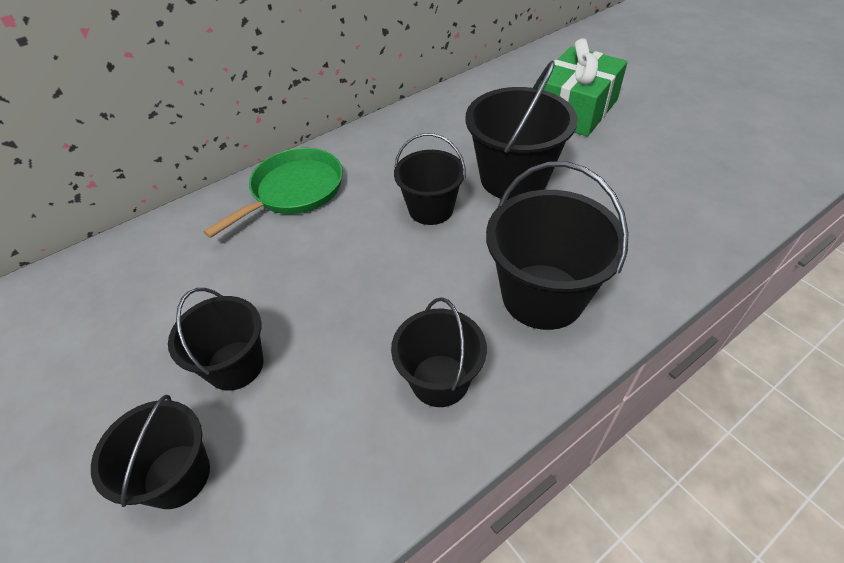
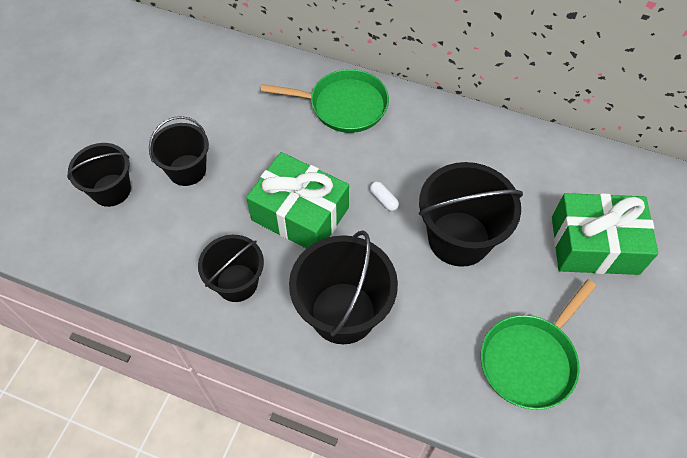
camera: 55 degrees right, 10 degrees up
(393, 280) = (300, 214): none -> green gift
(431, 209) = (383, 200): black bucket -> white capsule
(666, 188) = (530, 360): none -> green pan

